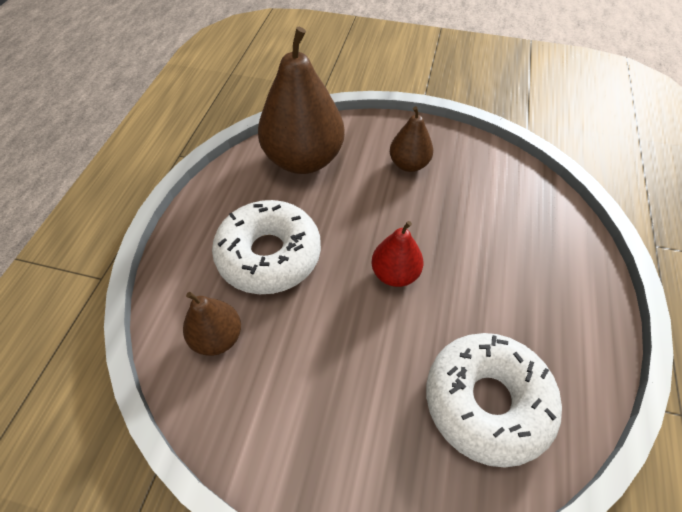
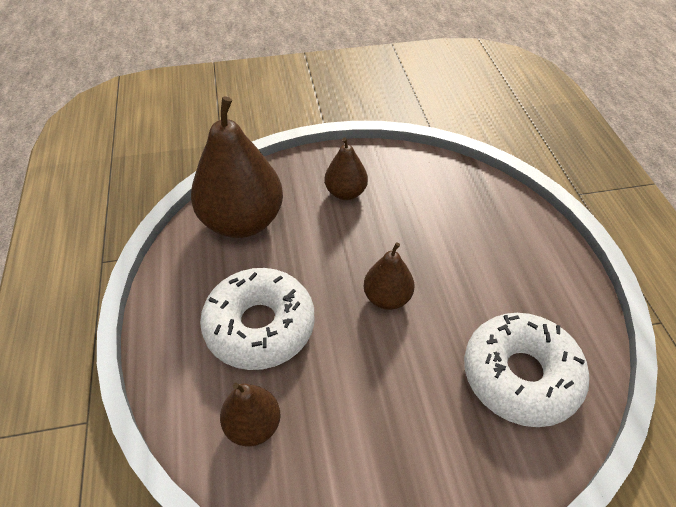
camera: 25 degrees left, 5 degrees down
(395, 274) = (387, 298): red pear -> brown pear

